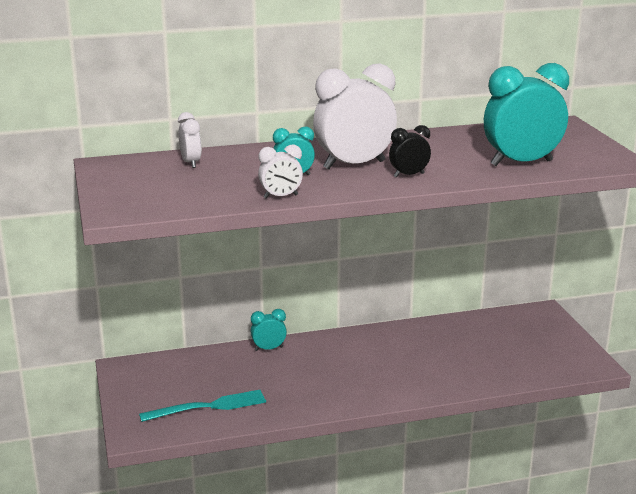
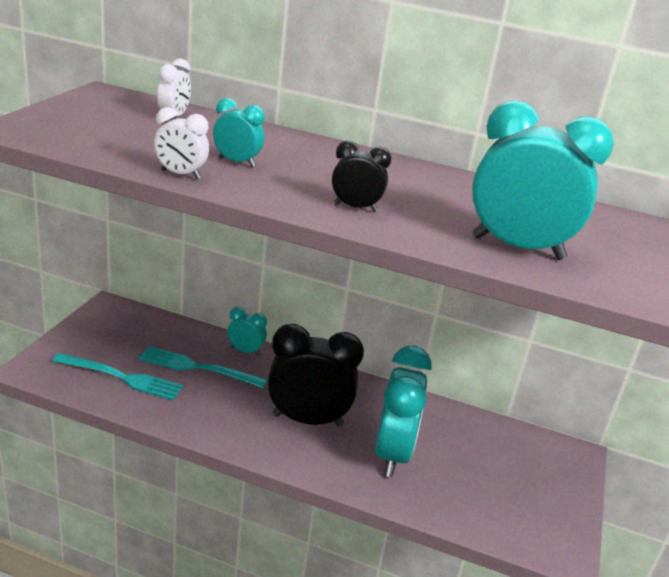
camera: 30 degrees right, 5 degrees up
(251, 375) = (196, 367): none -> turquoise fork
(354, 165) = (319, 176): white clock -> none
(369, 369) = (307, 420): none -> black clock
(445, 363) = (392, 454): none -> turquoise clock

